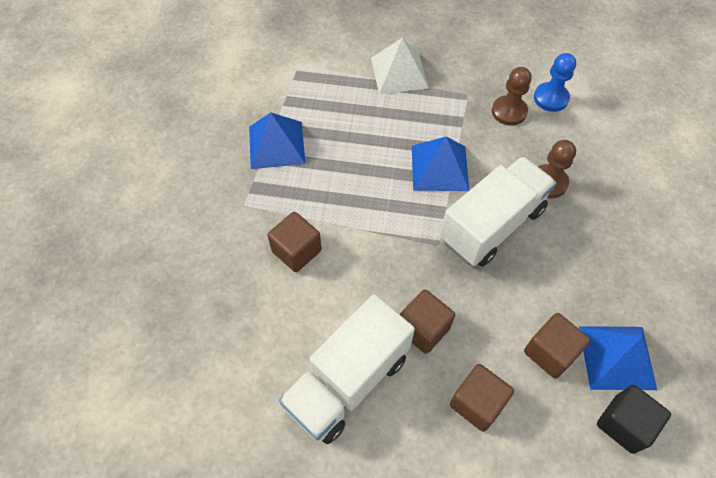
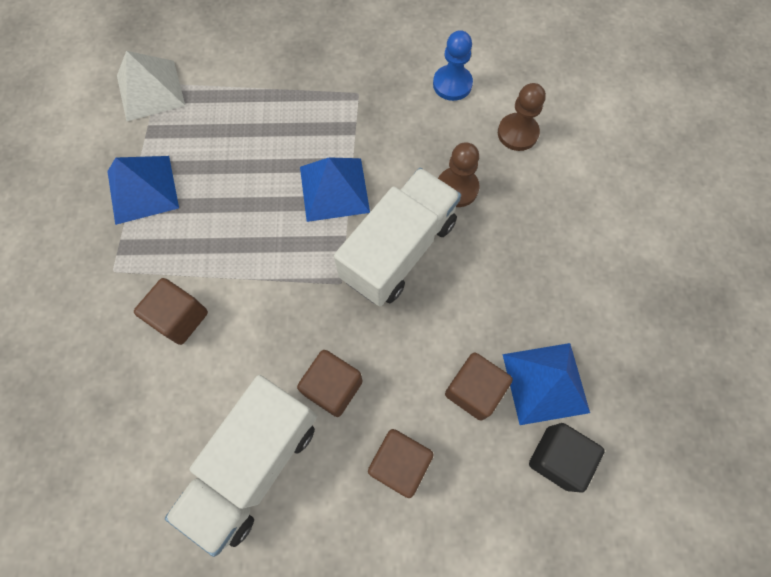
camera: 10 degrees left, 10 degrees up
(399, 73) = (277, 77): white pyramid -> white pyramid (150, 90)
(509, 112) = (406, 108): brown pawn -> brown pawn (517, 133)

